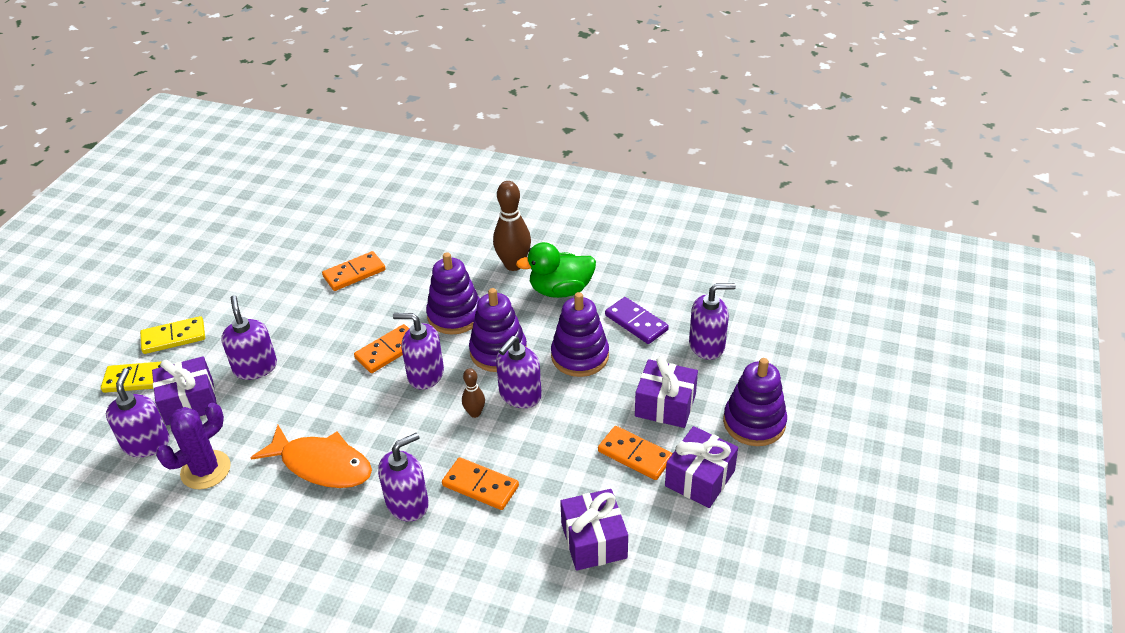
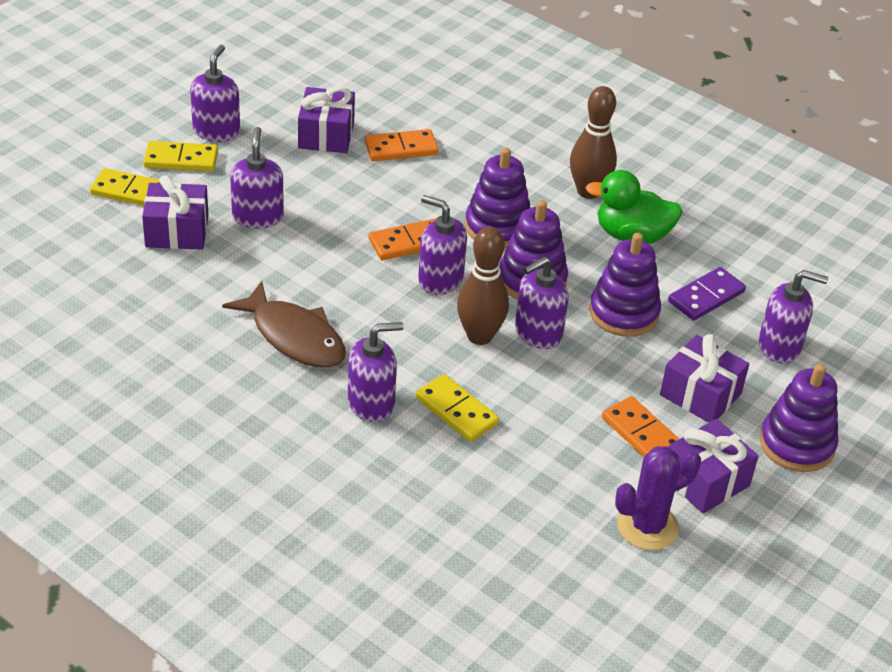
camera: 15 degrees right, 0 degrees up
(146, 443) = (120, 259): purple soap dispenser -> purple soap dispenser (216, 131)
(206, 470) = (172, 304): purple cactus -> purple cactus (647, 526)
(322, 465) = (294, 337): orange fish -> brown fish
(475, 413) = (479, 336): brown bowling pin -> brown bowling pin, size x1.87
(480, 486) = (456, 411): orange domino -> yellow domino
(593, 541) = (558, 504): purple gift -> purple gift (326, 135)
(636, 322) = (706, 297): purple domino -> purple domino turned 75 degrees clockwise

